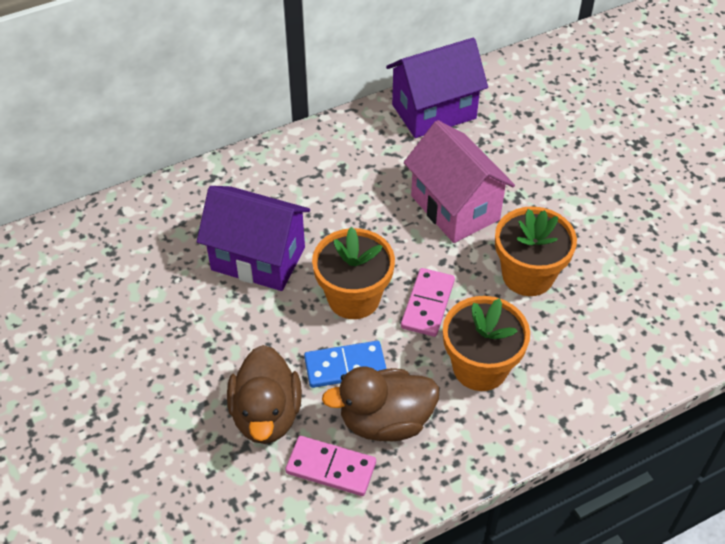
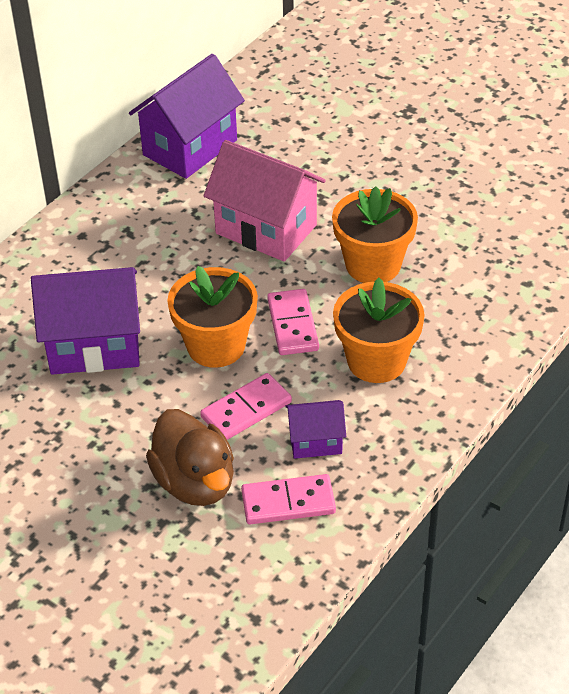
camera: 25 degrees left, 5 degrees down
(345, 366) = (246, 410): blue domino -> pink domino
(385, 421) = (315, 442): brown duck -> purple house

